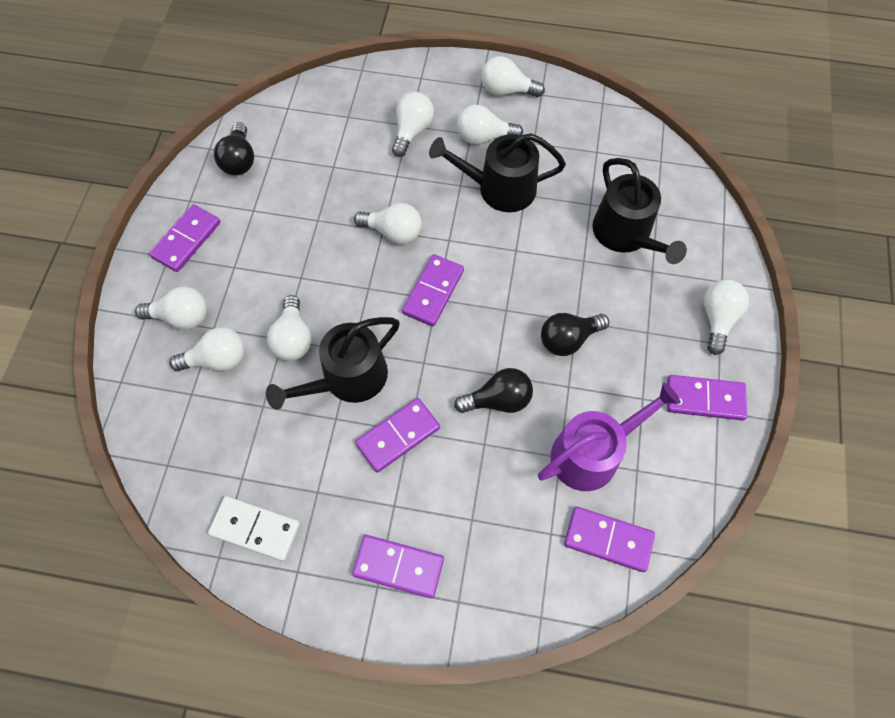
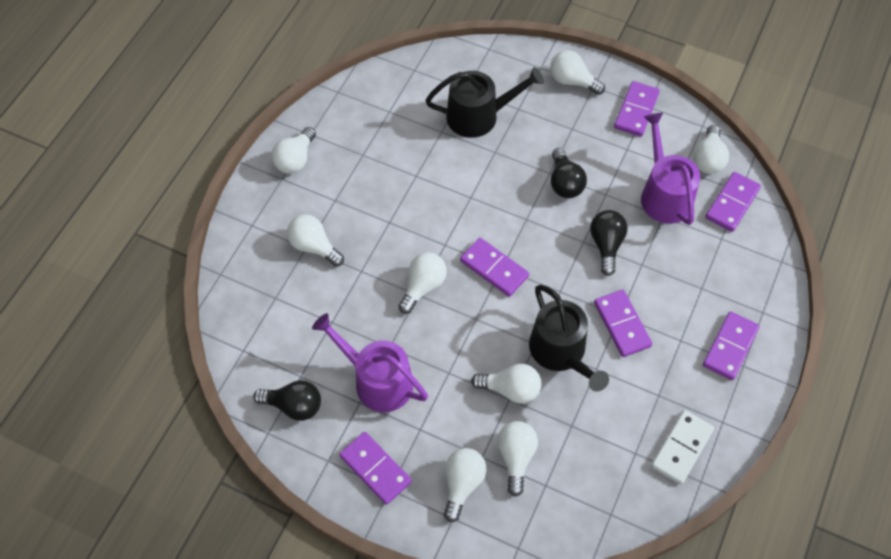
camera: 75 degrees left, 5 degrees down
(279, 219) = (377, 380): none -> purple watering can
(484, 137) = (342, 191): white light bulb -> white light bulb (708, 159)
(499, 188) = (403, 193): black watering can -> none

